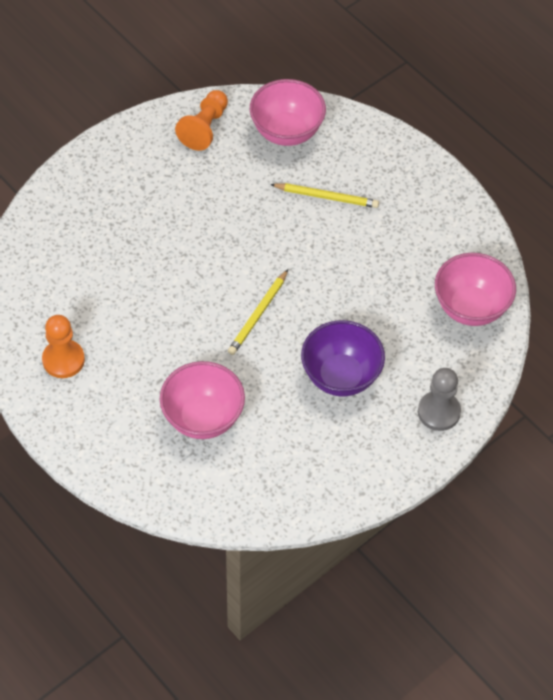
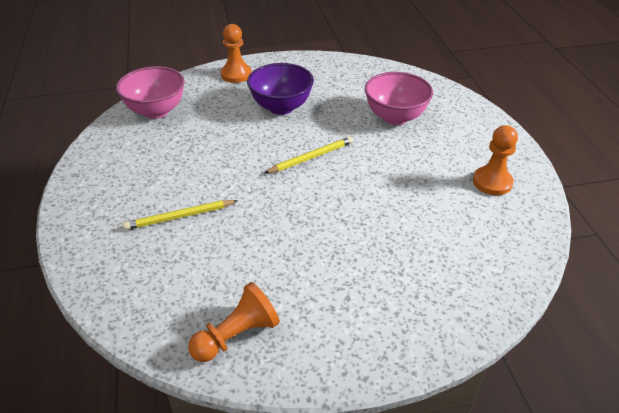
camera: 150 degrees left, 15 degrees down
(287, 132) = (156, 292): pink bowl -> none
(326, 197) = (180, 216): yellow pencil -> yellow pencil turned 60 degrees counterclockwise
(439, 412) = (236, 74): grey pawn -> orange pawn

